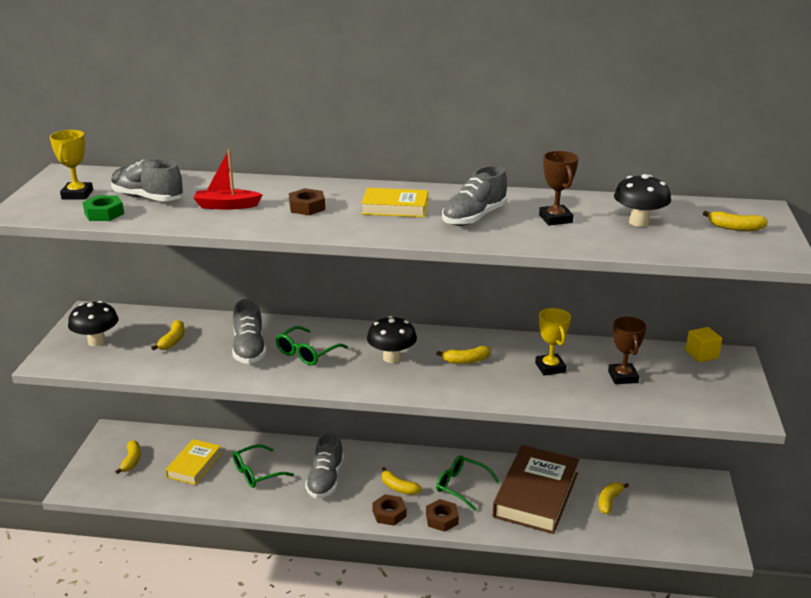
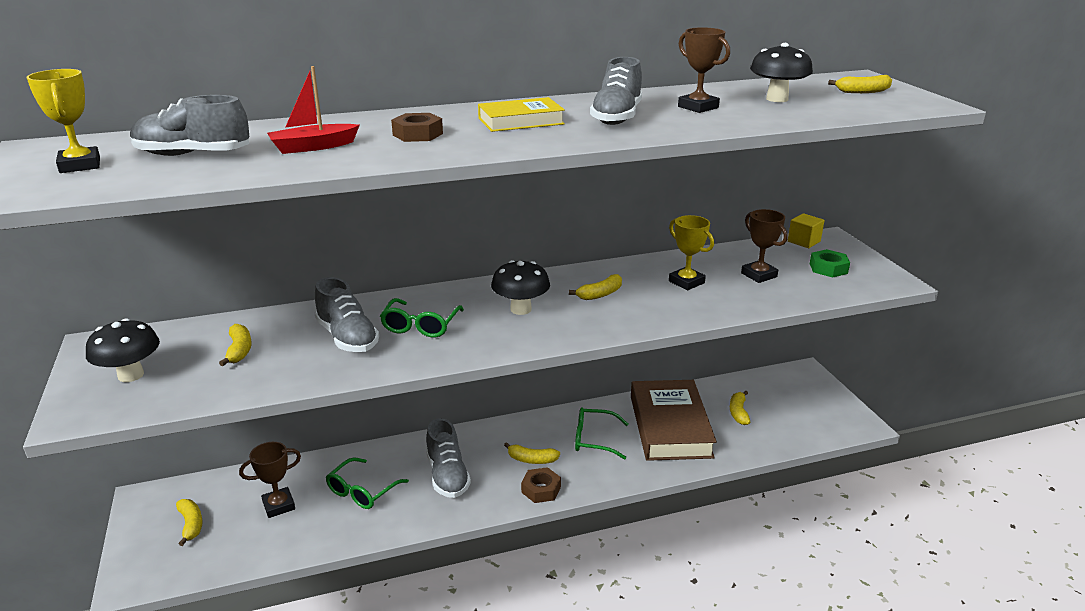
camera: 25 degrees left, 0 degrees up
(104, 213) = (145, 178): green nut -> green nut (828, 268)
(194, 465) = (279, 505): yellow book -> brown trophy
(442, 519) = (598, 478): brown nut -> none

